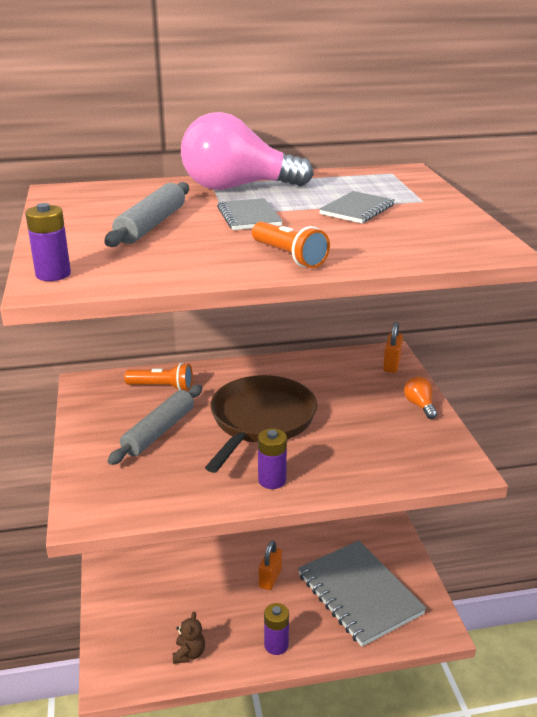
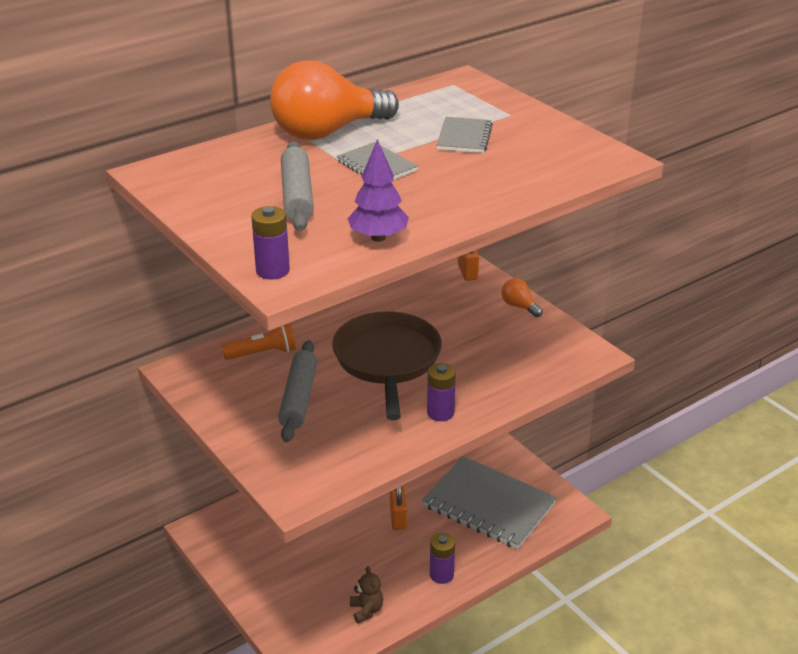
camera: 25 degrees left, 5 degrees up
(180, 268) = (378, 237): none -> purple tree
(237, 187) = (327, 132): pink light bulb -> orange light bulb
(289, 257) = (457, 203): orange flashlight -> none

